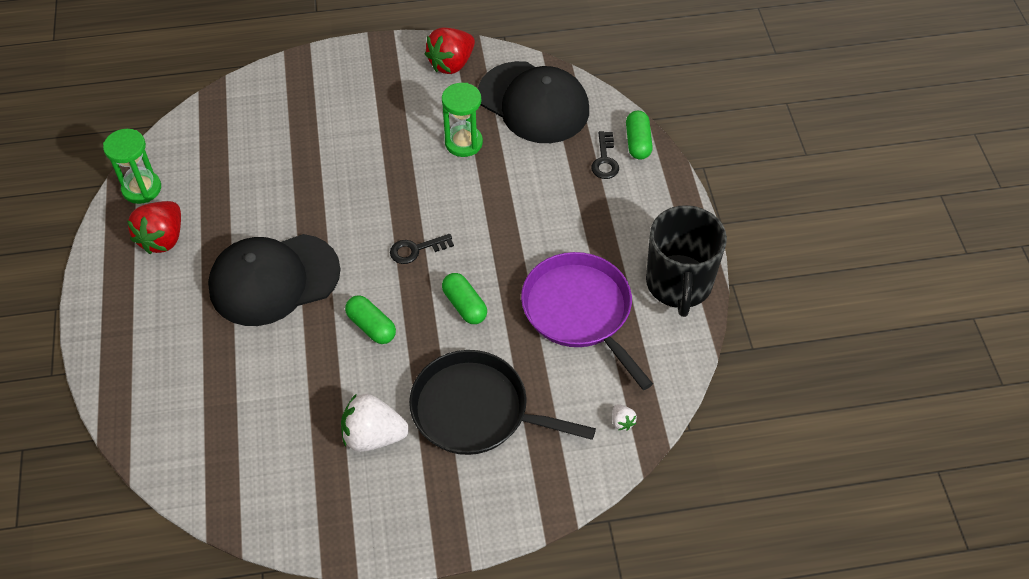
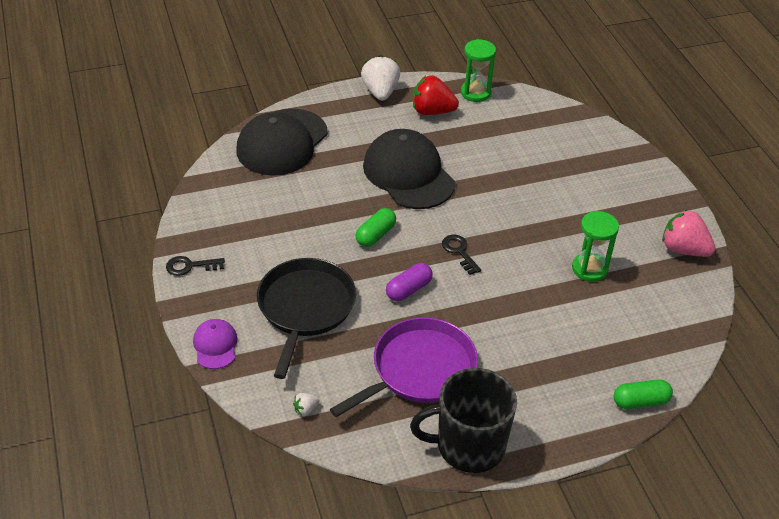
camera: 80 degrees right, 10 degrees down
(373, 436) = (274, 249): white strawberry -> white strawberry (380, 92)
(451, 64) = (683, 249): red strawberry -> pink strawberry
(464, 305) = (408, 289): green capsule -> purple capsule
(520, 509) = (215, 345): none -> purple cap
(533, 103) = (660, 314): black cap -> black cap (282, 142)
(605, 160) = (607, 376): black key -> black key (190, 266)

